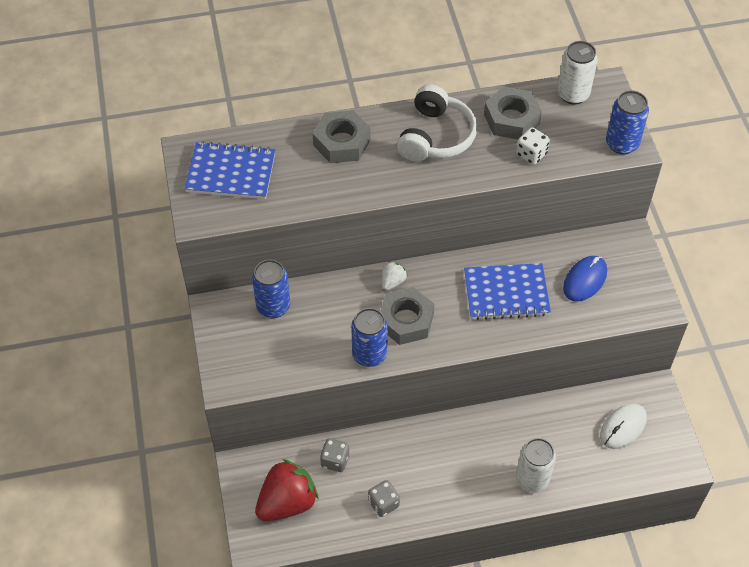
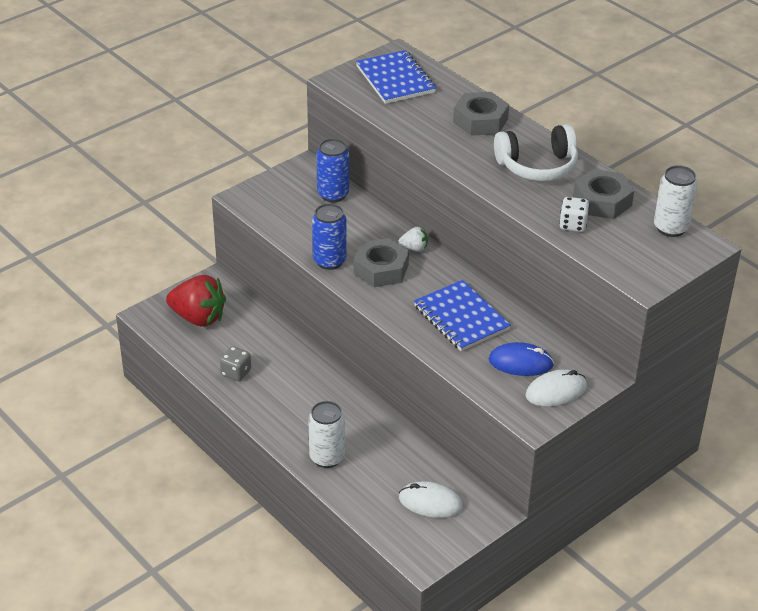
camera: 60 degrees right, 15 degrees down
(335, 461) = (256, 330): grey dice -> none
(621, 144) = (642, 275): blue can -> none
(631, 274) = (556, 391): none -> white mouse

